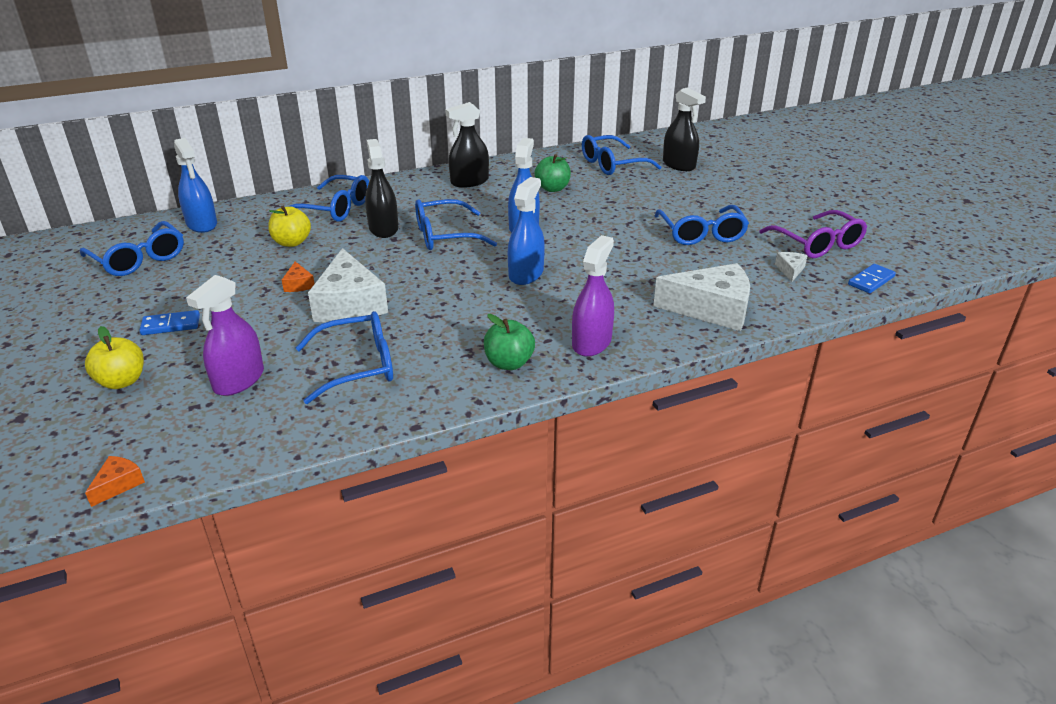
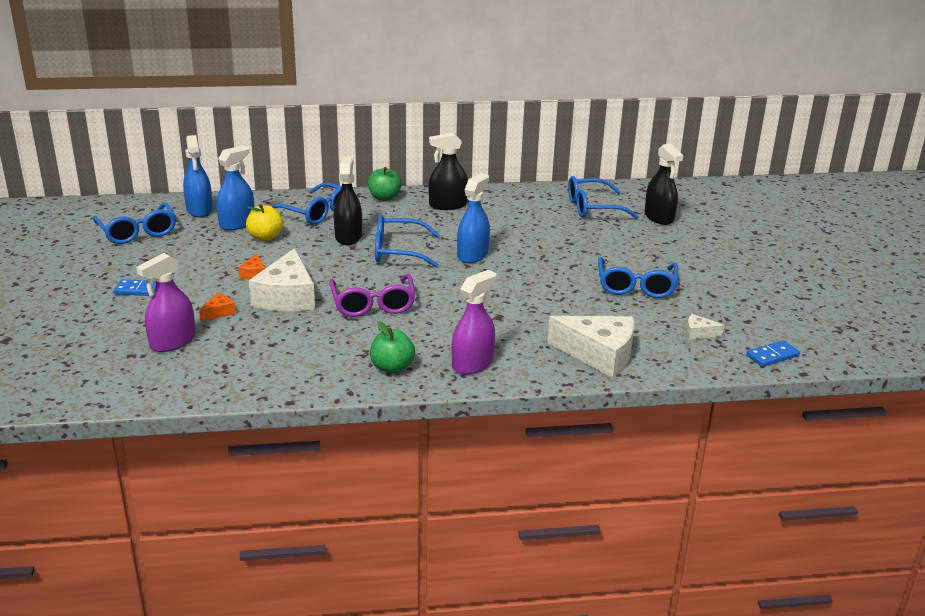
camera: 15 degrees right, 5 degrees down
(118, 484) = (55, 400): orange cheese -> orange cheese (219, 312)
(122, 381) = (86, 327): yellow apple -> none
(358, 366) = (269, 348): blue glasses -> none
(526, 274) = (450, 296): blue spray bottle -> blue spray bottle (237, 223)
(552, 188) = (521, 223): green apple -> green apple (384, 198)
(790, 270) = (699, 333): white cheese -> white cheese turned 105 degrees counterclockwise
(817, 244) = (744, 313): purple glasses -> purple glasses (373, 304)

